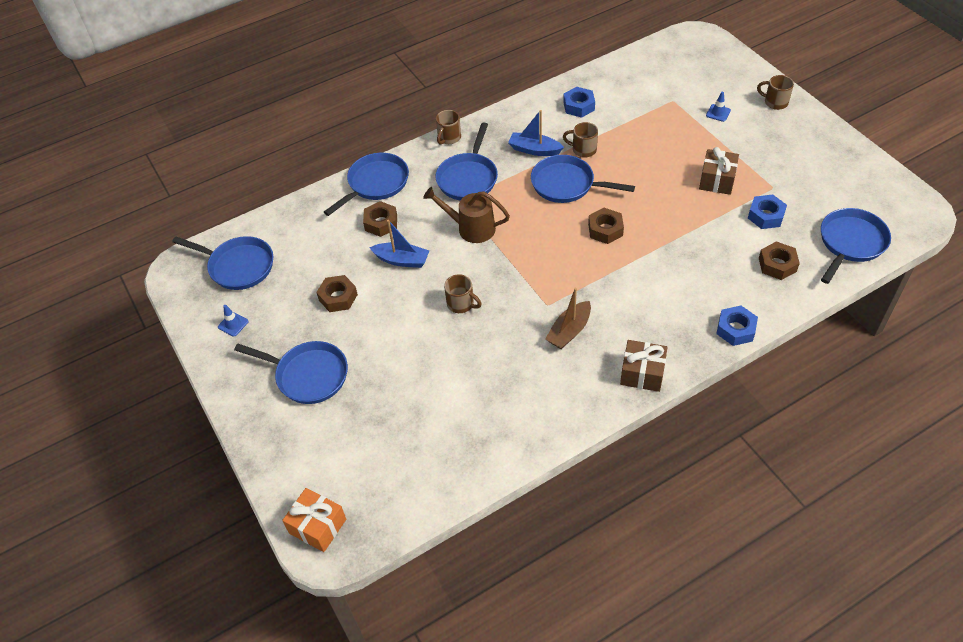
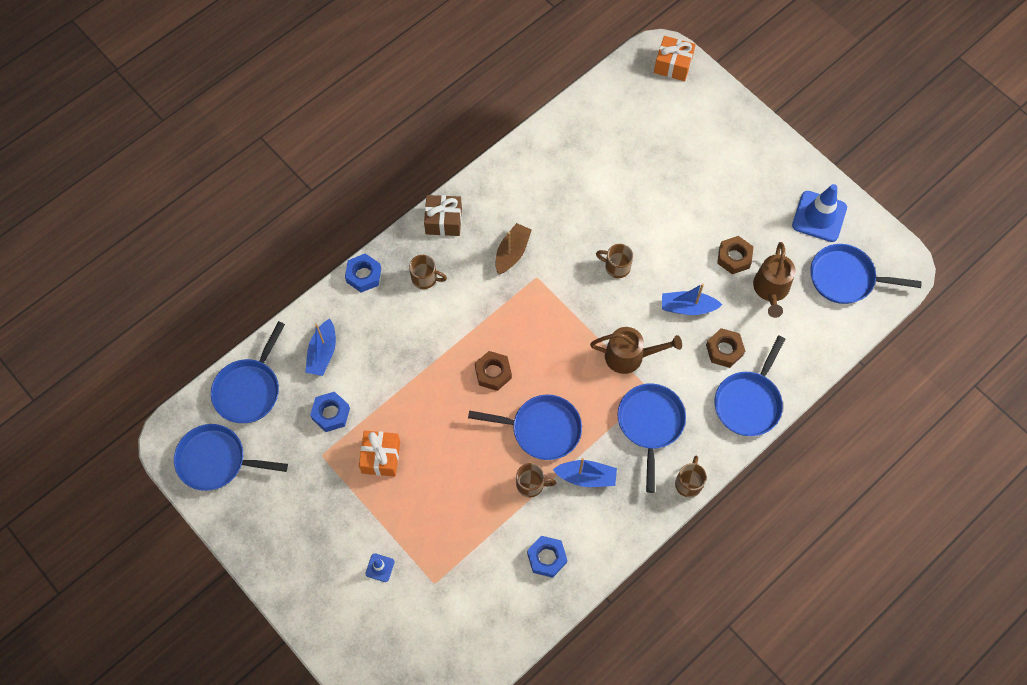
camera: 165 degrees right, 15 degrees up
(233, 324) = (819, 216): blue traffic cone -> blue traffic cone, size x2.14
(308, 375) = (730, 178): blue pan -> blue pan (216, 460)
(315, 265) = (771, 290): none -> brown watering can
(717, 180) = (381, 457): brown gift -> orange gift
(775, 102) = (312, 596): brown mug -> brown mug (425, 278)
(777, 264) = (322, 353): brown nut -> blue boat

